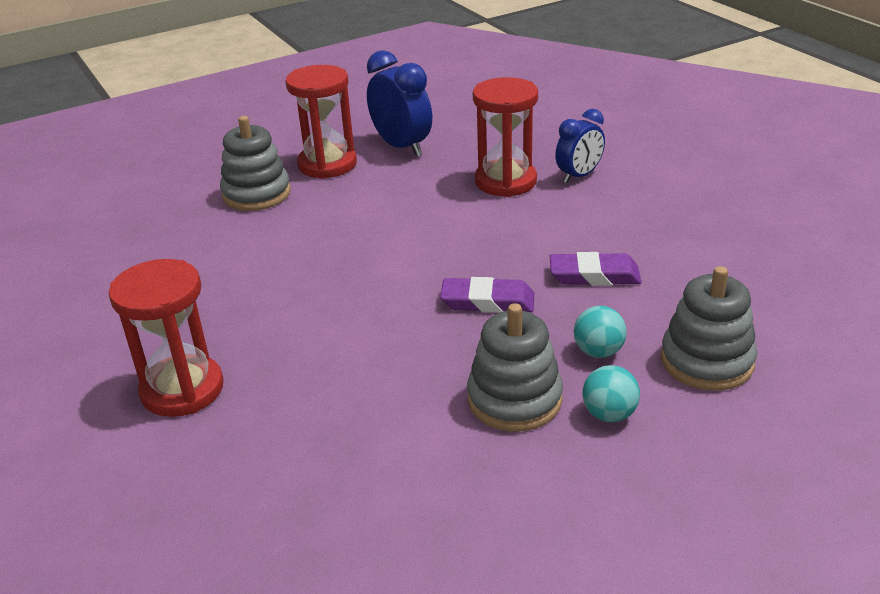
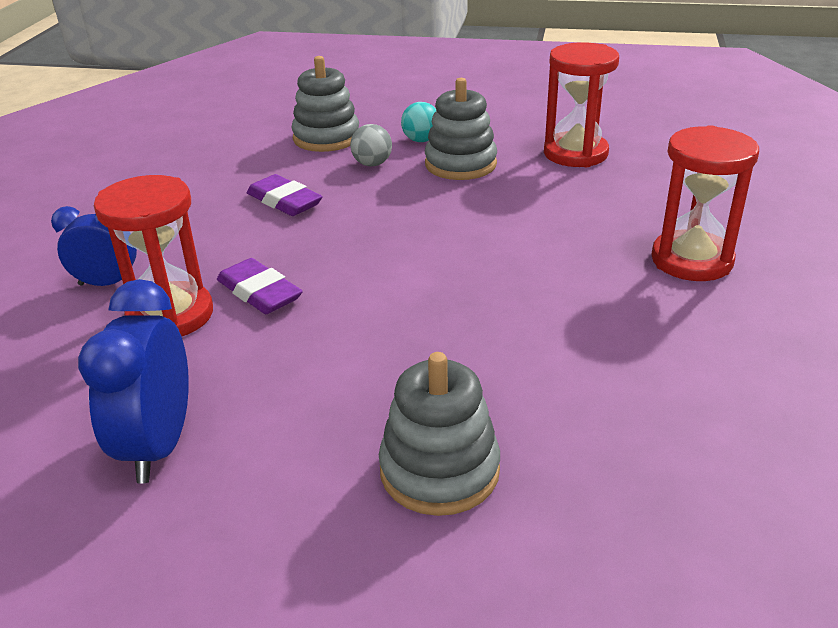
camera: 140 degrees left, 0 degrees up
(327, 164) = (287, 474): red hourglass -> red hourglass (575, 153)
(487, 301) = (385, 218): purple eraser -> purple eraser (259, 292)
(598, 352) = (372, 164): turquoise ball -> grey ball

